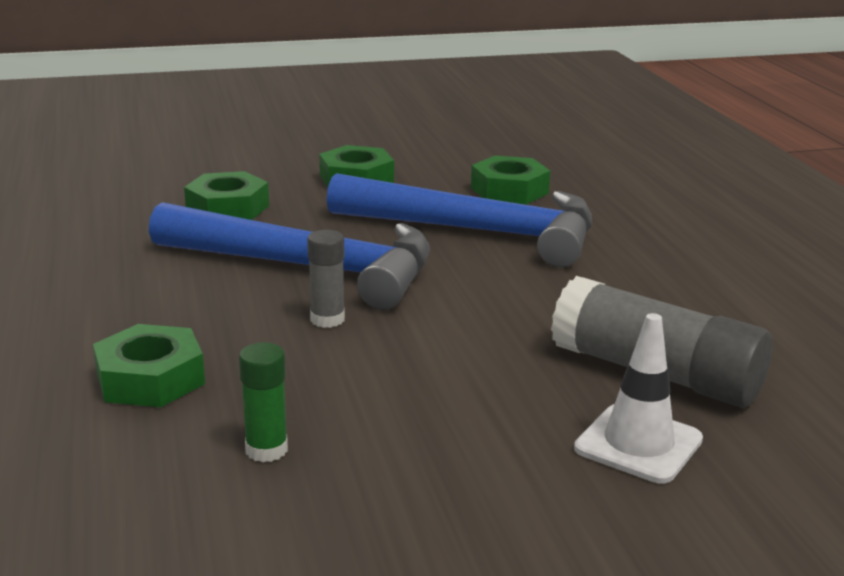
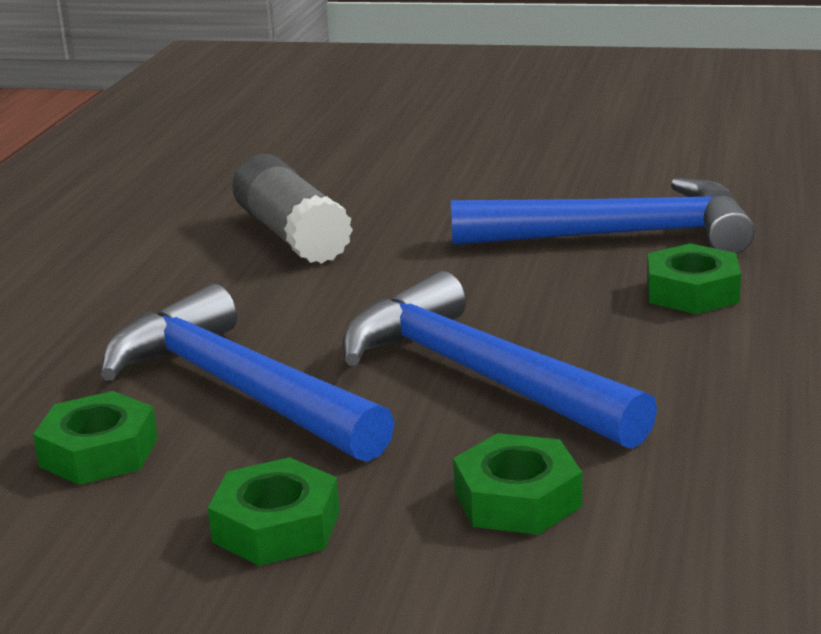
camera: 150 degrees left, 0 degrees up
(266, 450) = (620, 235): green glue stick -> blue hammer
(327, 319) = (505, 316): grey glue stick -> none
(638, 444) = (371, 204): white traffic cone -> none

